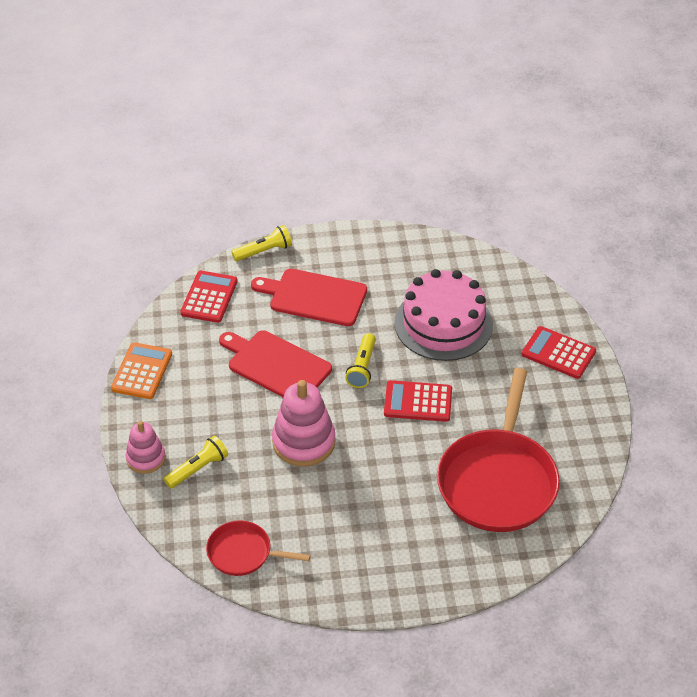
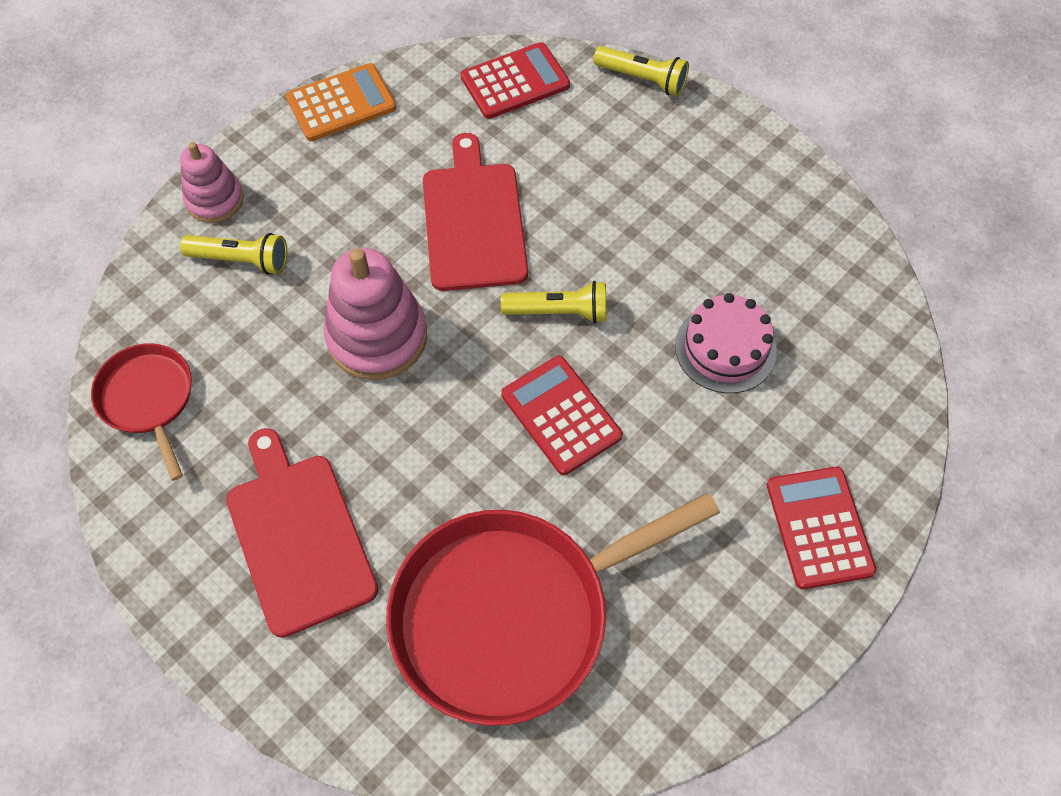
camera: 50 degrees right, 15 degrees up
(314, 297) = (623, 179): red cutting board -> red cutting board (298, 536)
(362, 367) = (559, 312): yellow flashlight -> yellow flashlight turned 150 degrees counterclockwise
(443, 324) = (725, 348): pink cake -> pink cake, size x0.60

